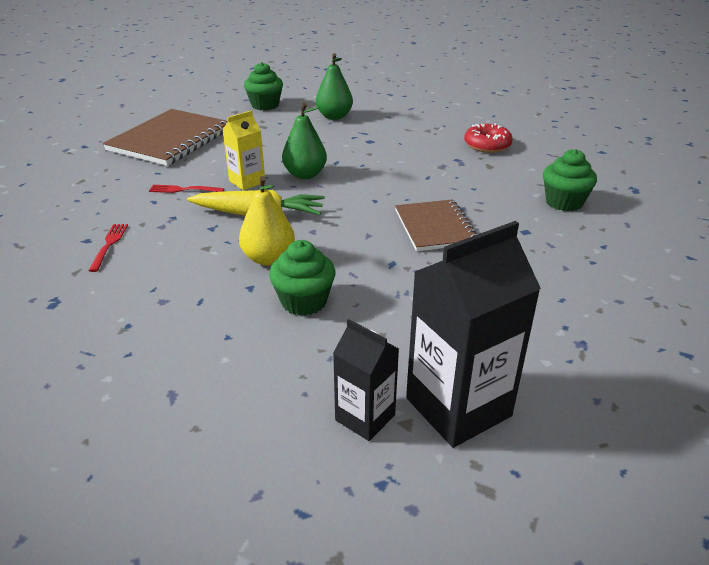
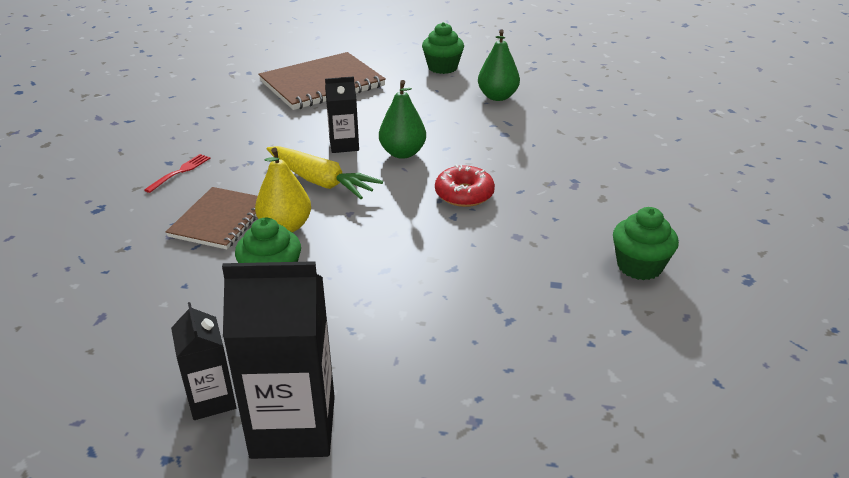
camera: 30 degrees right, 0 degrees up
(184, 190) = (284, 138): red fork -> none
(247, 181) = (344, 145): yellow carton -> black carton
(435, 227) = (466, 247): brown notebook -> brown notebook (220, 220)
(487, 145) = (627, 173): red donut -> red donut (464, 194)

